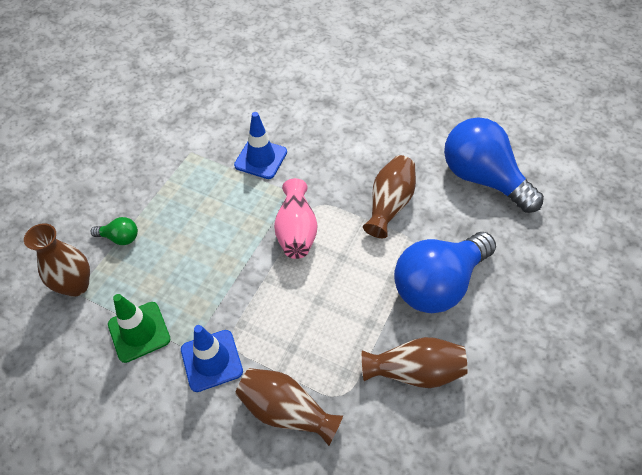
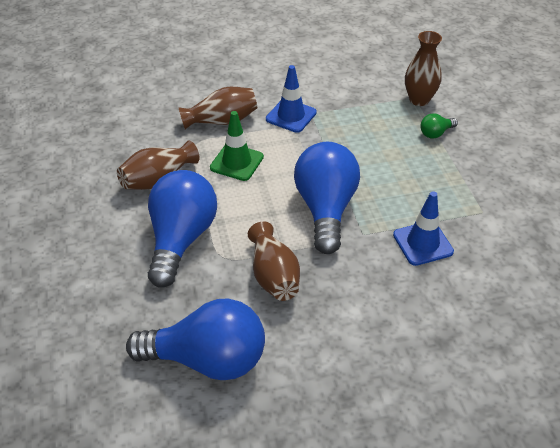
camera: 140 degrees right, 10 degrees down
(139, 332) = (350, 103): green traffic cone -> green traffic cone (237, 162)
(296, 231) = (325, 209): pink vase -> blue light bulb

